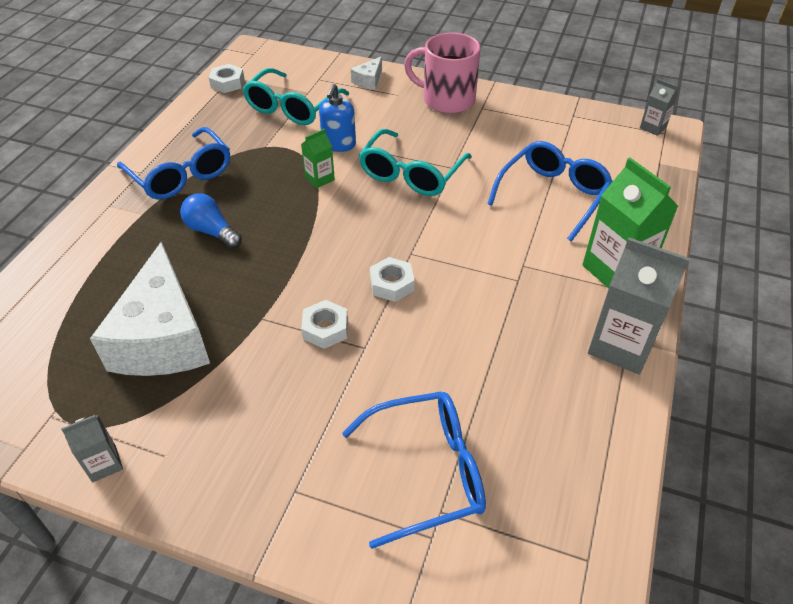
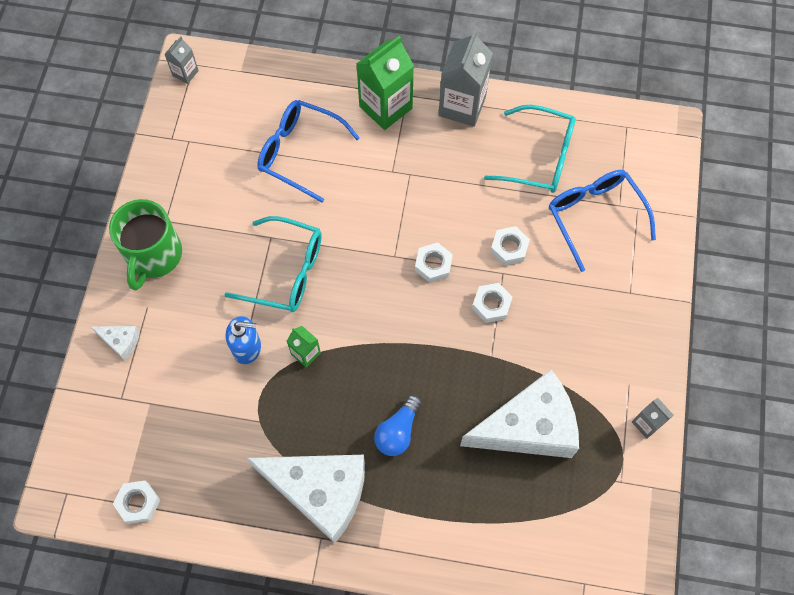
camera: 100 degrees left, 20 degrees up
(181, 175) = (320, 492): blue glasses -> white cheese
(292, 108) = (184, 413): turquoise glasses -> turquoise glasses (540, 158)
(397, 360) = (509, 248): none -> white nut
(446, 100) = (154, 256): pink mug -> green mug

